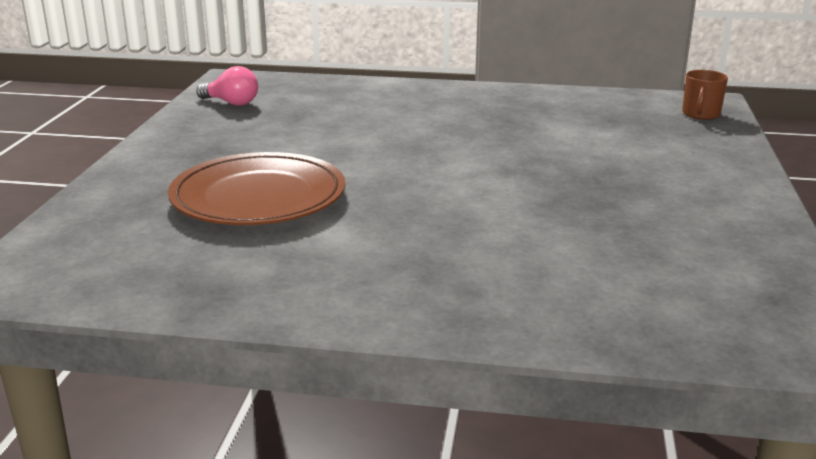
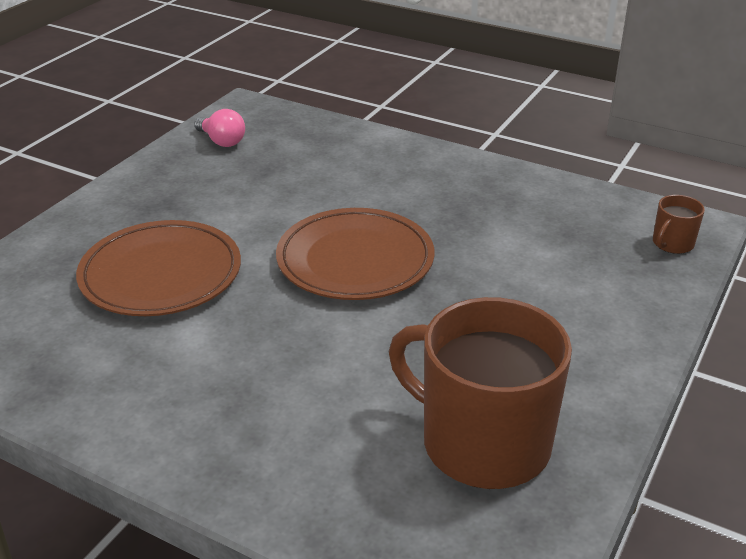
camera: 20 degrees right, 10 degrees up
(443, 160) = (355, 260): none -> brown plate
(682, 255) = (482, 442): none -> brown mug

